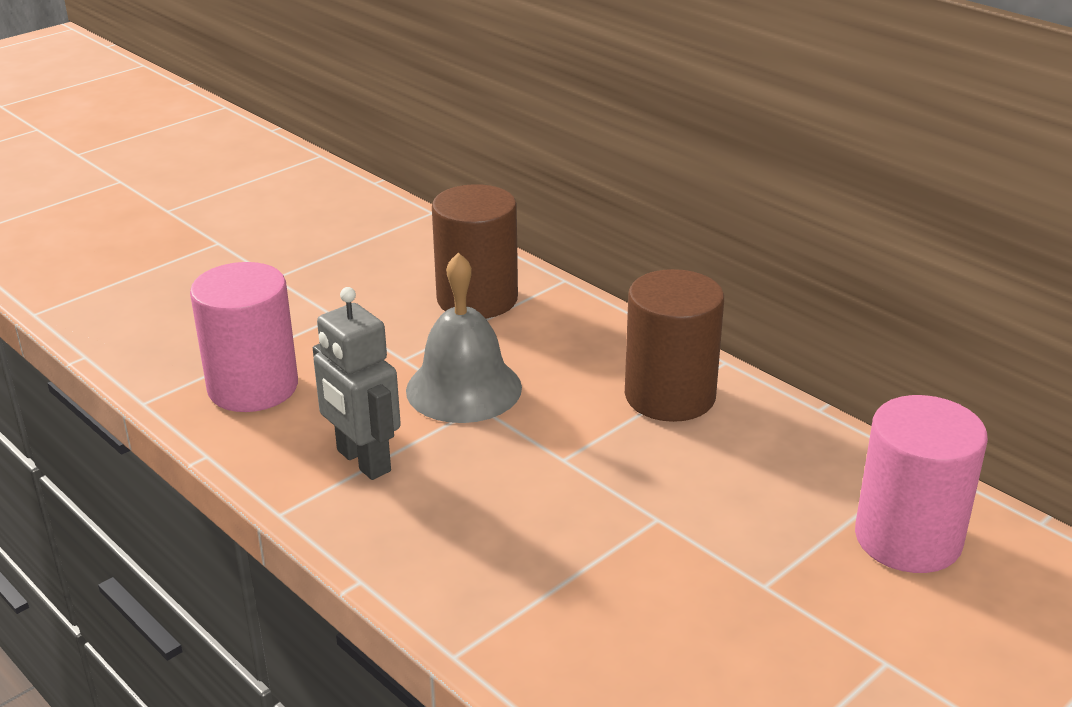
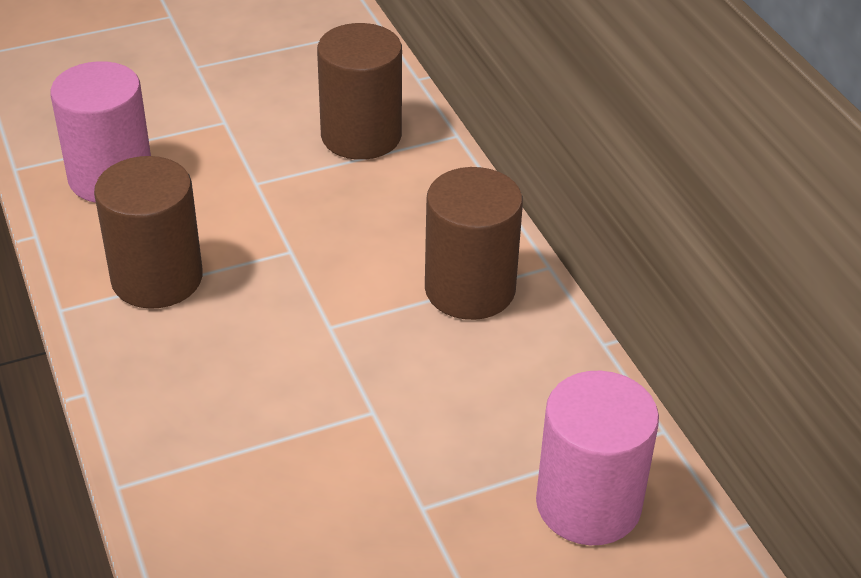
camera: 20 degrees right, 10 degrees up
(363, 461) = (157, 278): grey robot -> brown cylinder
(464, 388) = (288, 229): grey bell -> none

